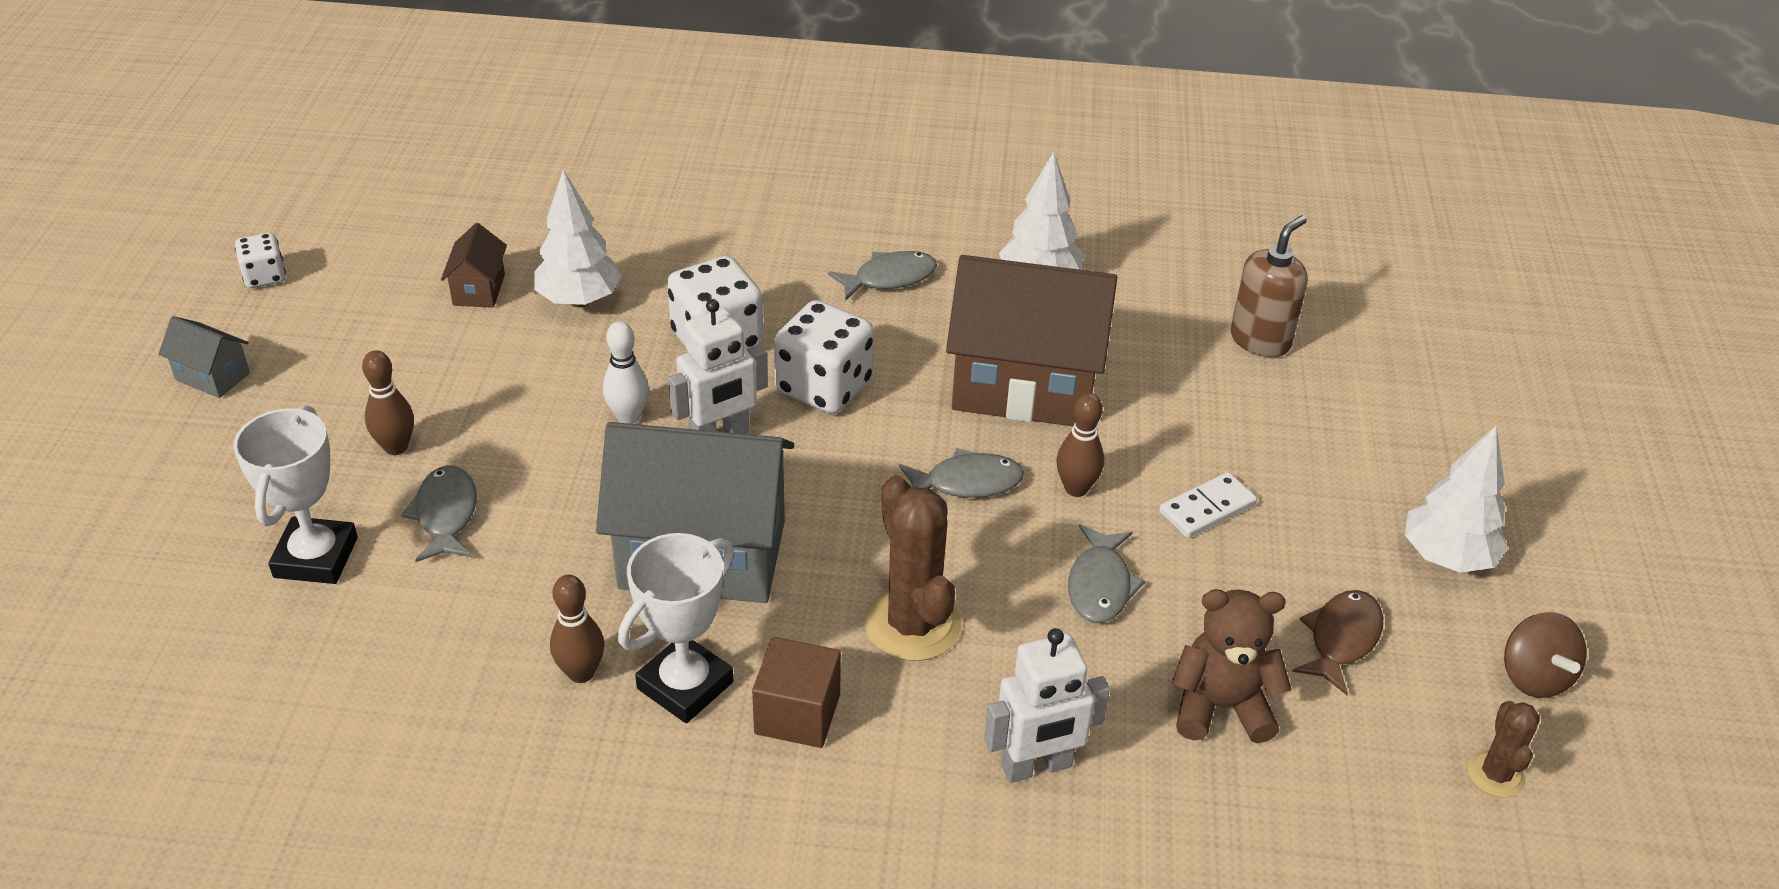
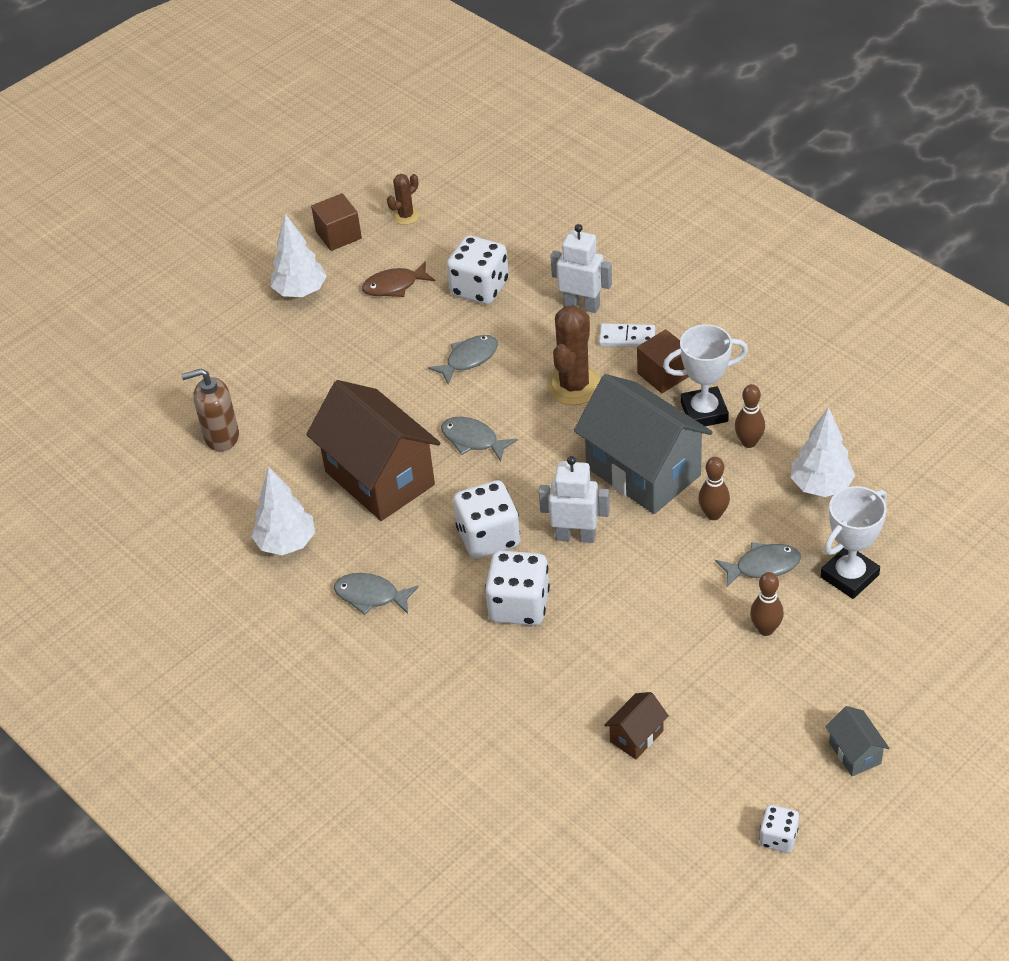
camera: 135 degrees left, 5 degrees up
(446, 515) = (763, 566): grey fish -> grey fish turned 135 degrees counterclockwise
(579, 300) = (577, 688): white tree -> white tree (821, 486)
(628, 417) = (616, 577): white bowling pin -> none
(1076, 488) = (423, 408): brown bowling pin -> brown bowling pin (713, 514)
(1207, 508) = (374, 366): white domino -> white domino (627, 337)
(1220, 707) = (479, 288): brown teddy bear -> white dice
(1534, 677) = (338, 235): brown spinning top -> brown cube

